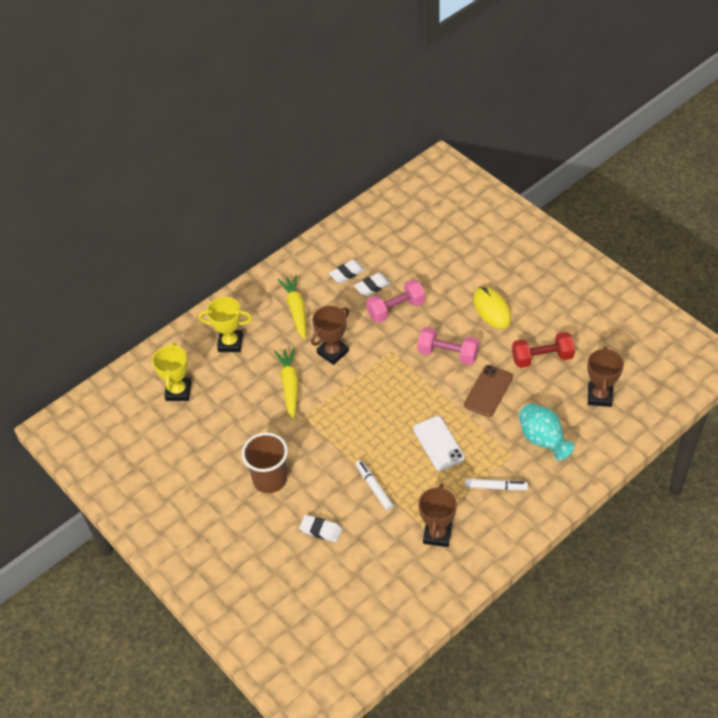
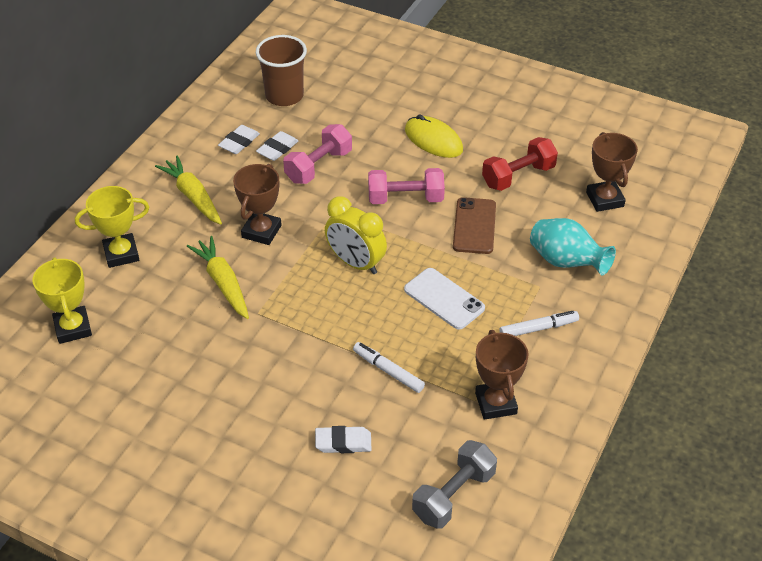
camera: 25 degrees left, 5 degrees down
(270, 479) = (246, 400): brown cup -> brown cup (284, 96)
(377, 591) = (454, 495): none -> grey dumbbell
(388, 397) = (356, 263): none -> yellow clock

